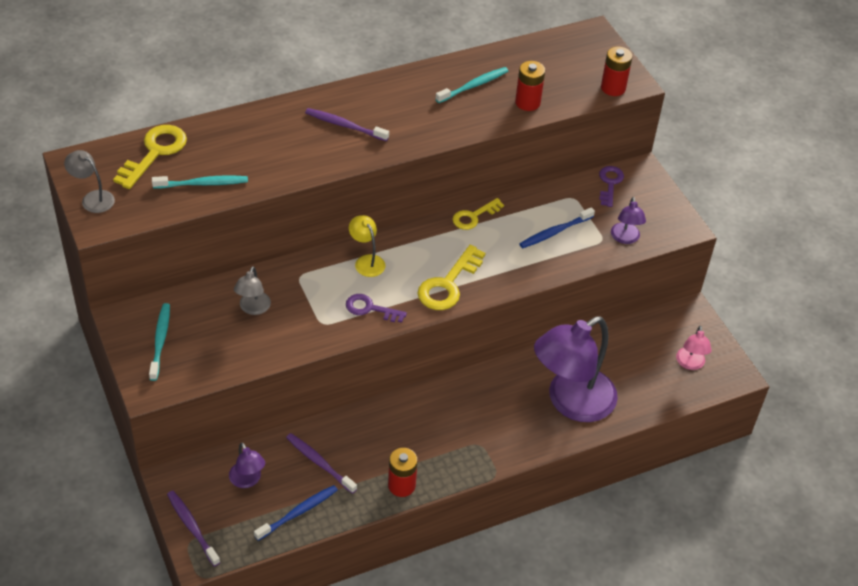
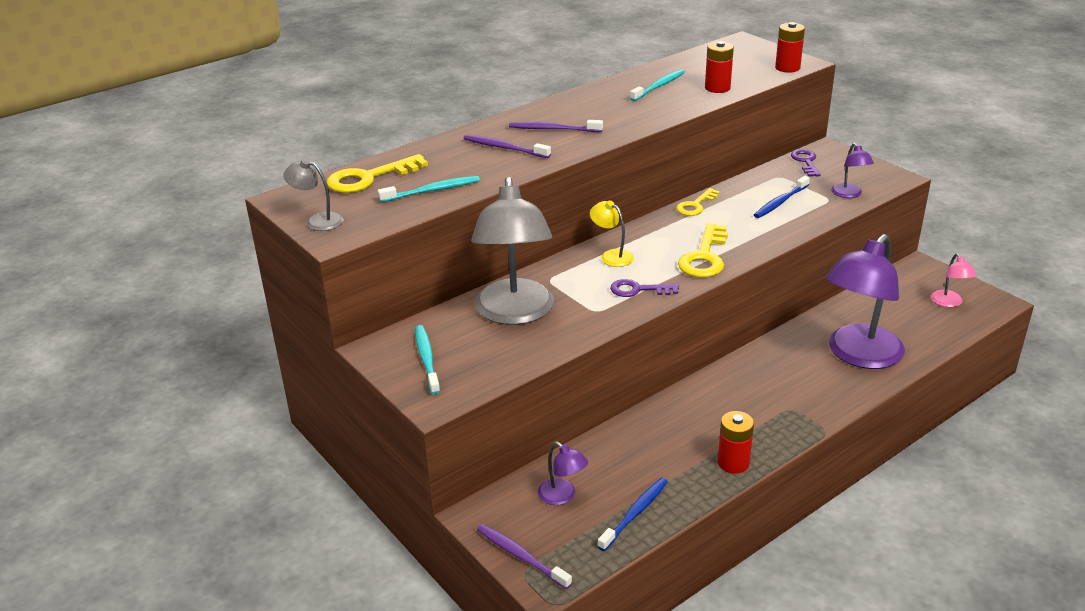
camera: 10 degrees left, 15 degrees down
(155, 152) = (369, 178): yellow key -> yellow key turned 135 degrees counterclockwise
(253, 308) = (515, 313): grey lamp -> grey lamp, size x2.29
(319, 462) = (633, 462): purple toothbrush -> purple toothbrush (504, 148)

